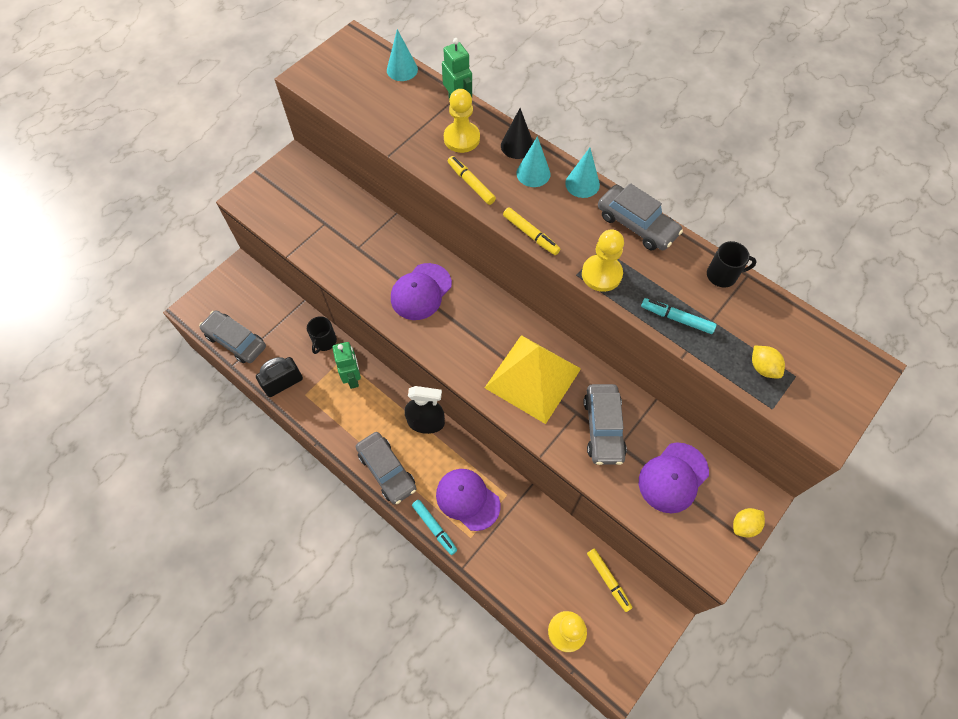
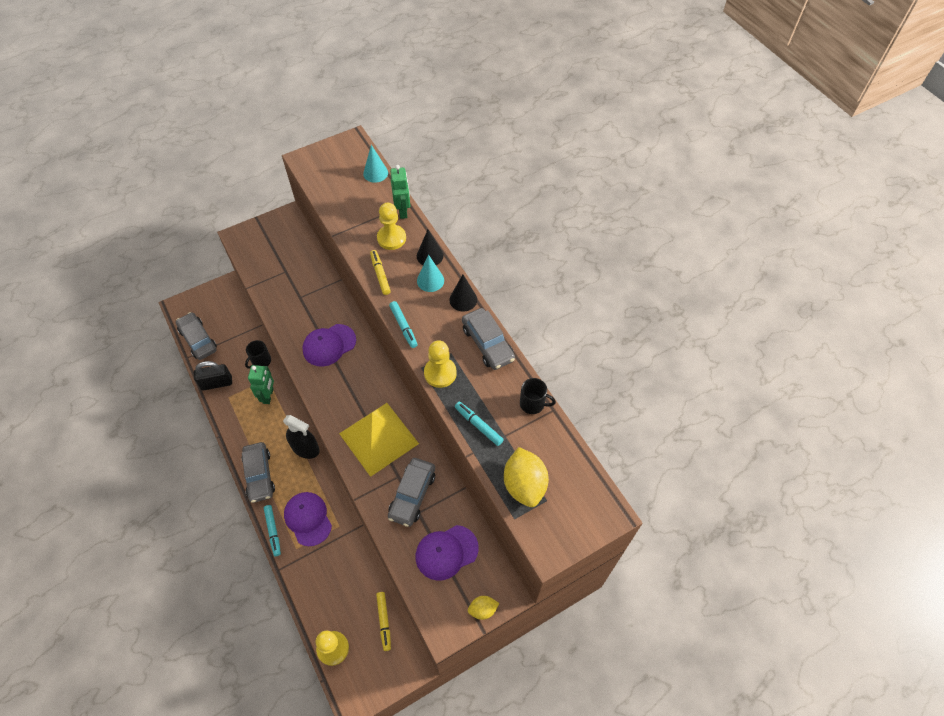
camera: 20 degrees right, 5 degrees down
(531, 234) = (403, 327): yellow marker -> turquoise marker
(582, 184) = (463, 299): turquoise cone -> black cone
(762, 367) = (524, 485): yellow lemon -> yellow lemon, size x1.89

